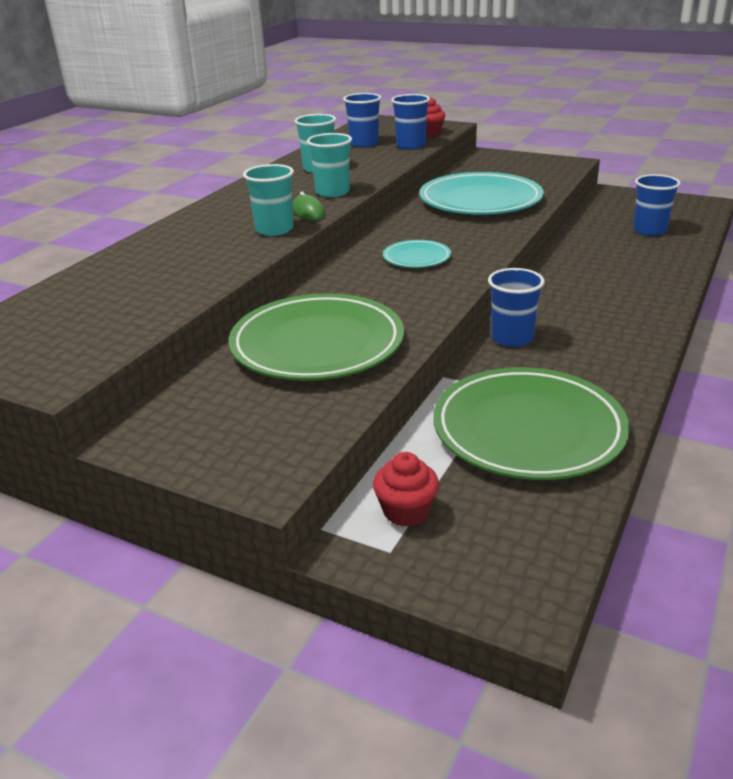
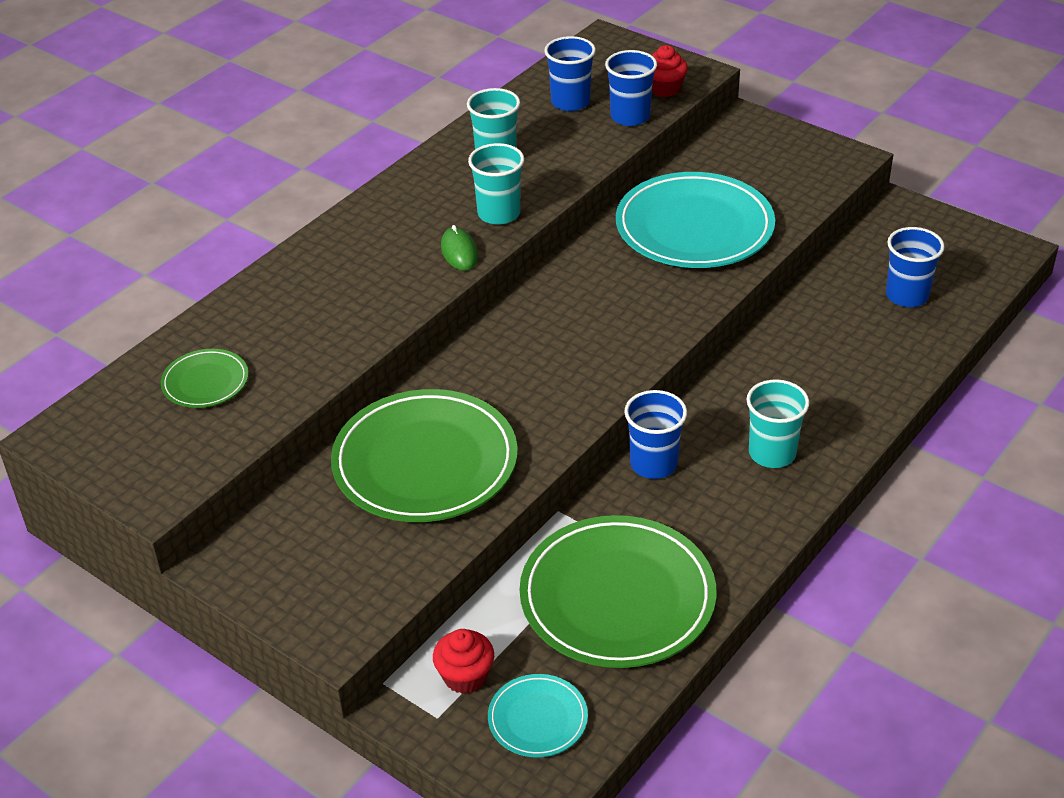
camera: 10 degrees right, 10 degrees up
(100, 300) = (205, 382): none -> green plate
(274, 230) = (412, 282): turquoise cup -> turquoise cup (772, 453)
(416, 258) = (576, 332): turquoise plate -> turquoise plate (537, 719)

